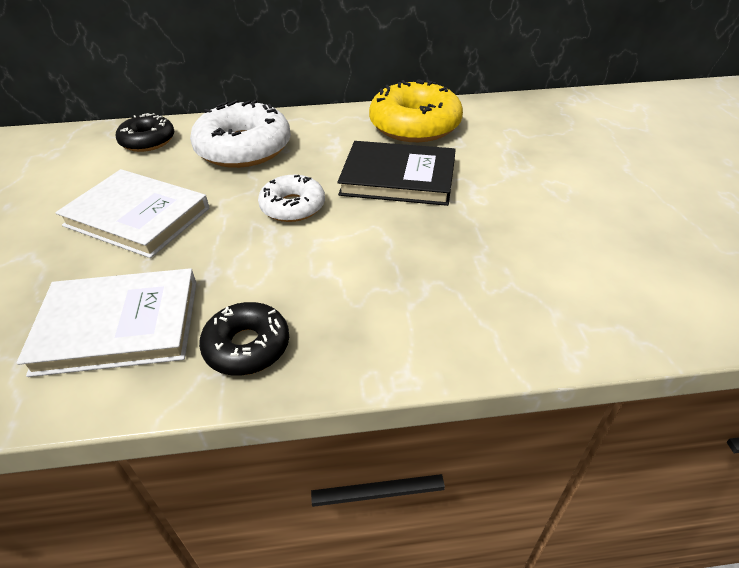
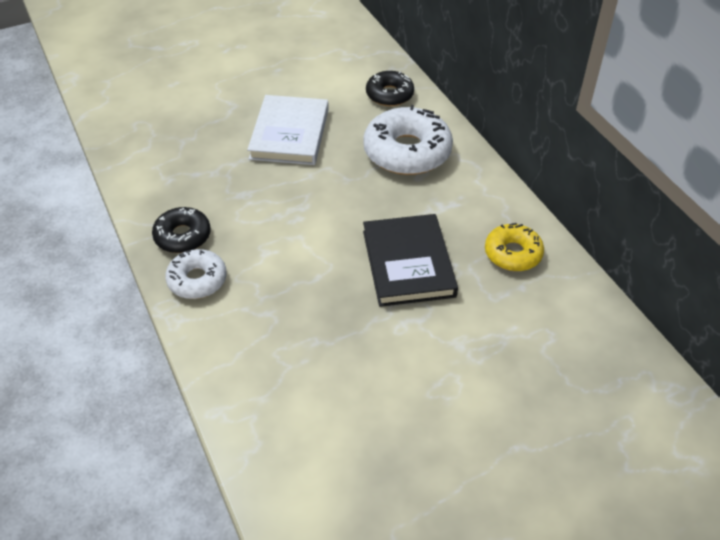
camera: 70 degrees right, 5 degrees up
(118, 326) = (184, 173): white book -> none
(293, 206) = (336, 209): white donut -> white donut (197, 280)
(415, 125) = (513, 253): yellow donut -> yellow donut, size x0.59

